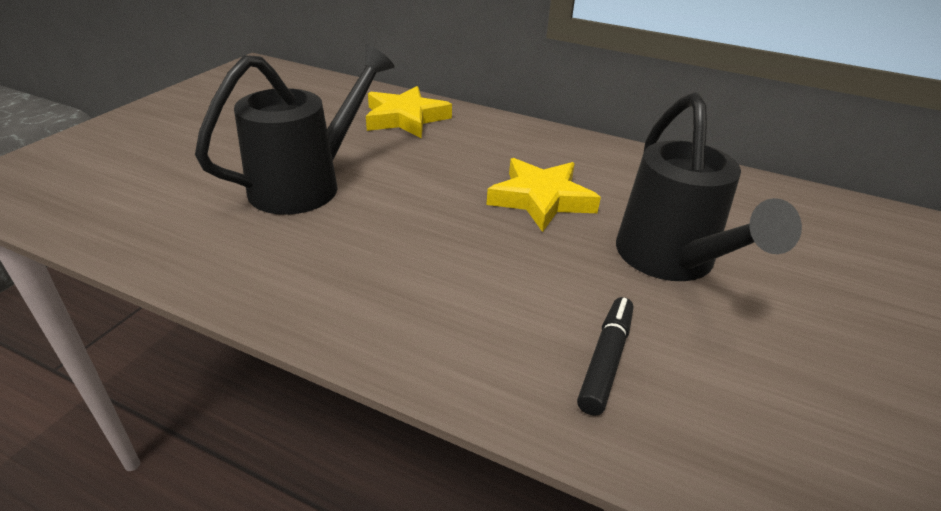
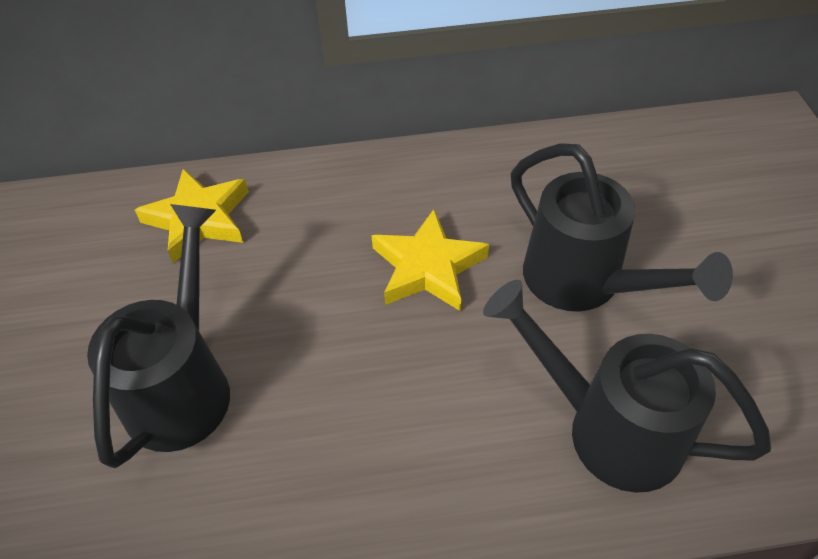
camera: 30 degrees left, 15 degrees up
(605, 360) = (609, 429): black marker -> black watering can

